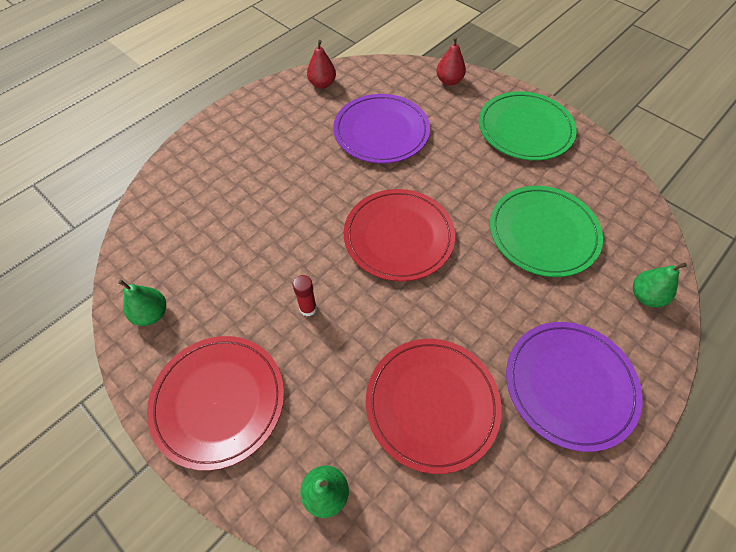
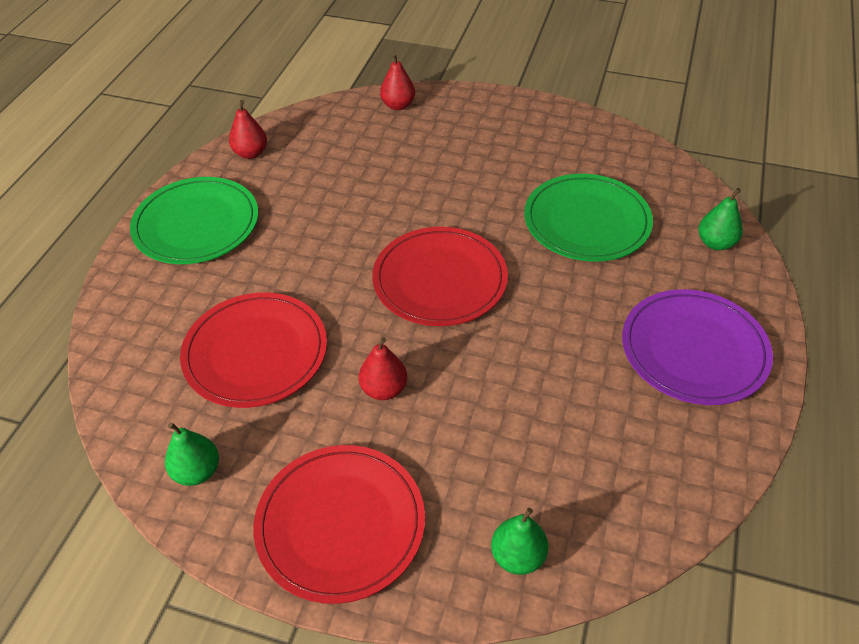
camera: 25 degrees left, 10 degrees down
(308, 308) = (384, 389): red glue stick -> red pear
(381, 131) = (353, 181): purple plate -> none
(432, 404) = (573, 424): red plate -> red plate (255, 352)
(525, 129) = (509, 128): green plate -> green plate (196, 224)

